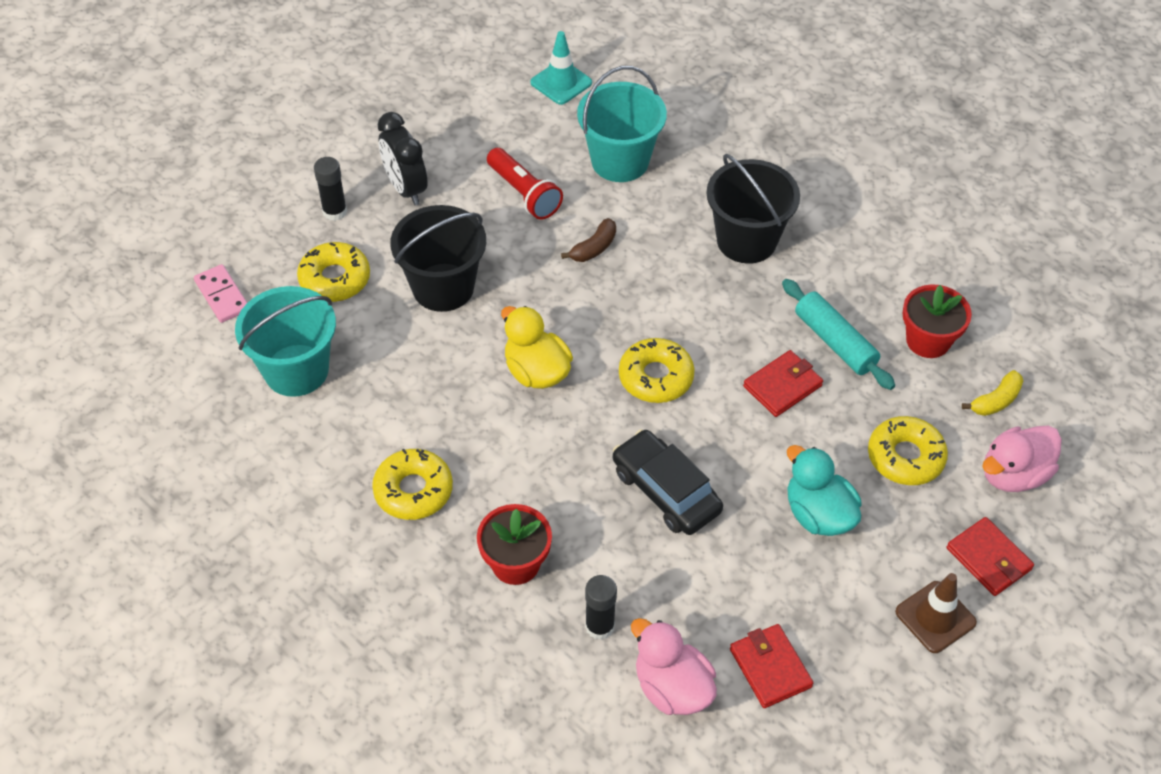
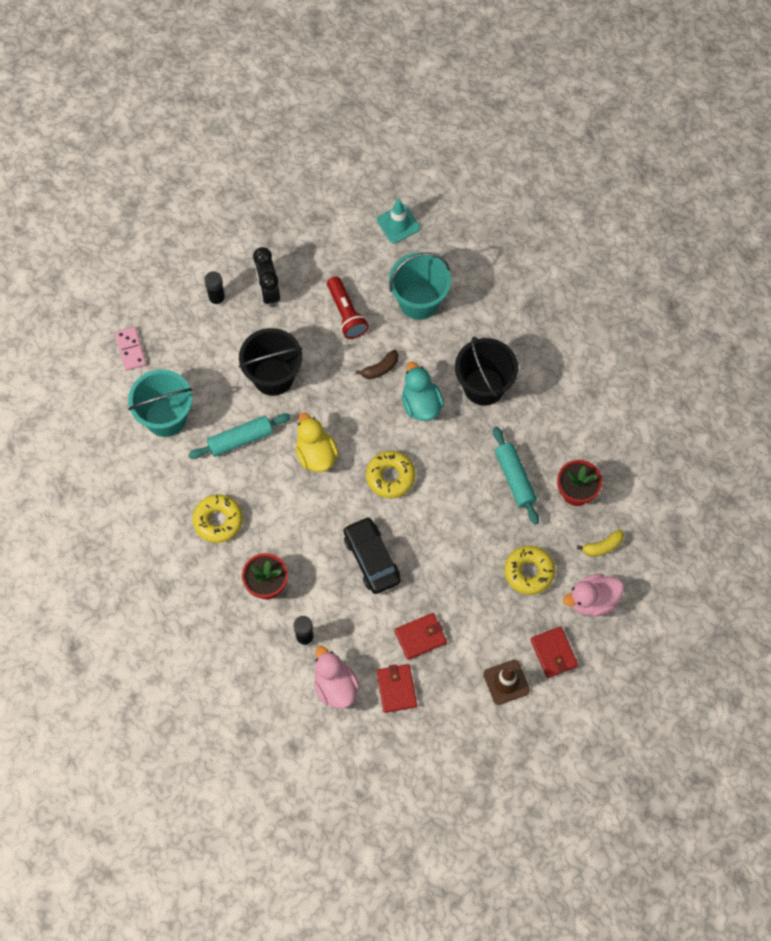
camera: 15 degrees right, 15 degrees up
(335, 279) = (205, 353): yellow donut -> none
(417, 376) = (240, 439): none -> turquoise rolling pin
(782, 386) = (469, 503): red wallet -> red wallet (420, 637)
(818, 514) = (460, 598): turquoise duck -> turquoise duck (421, 404)

